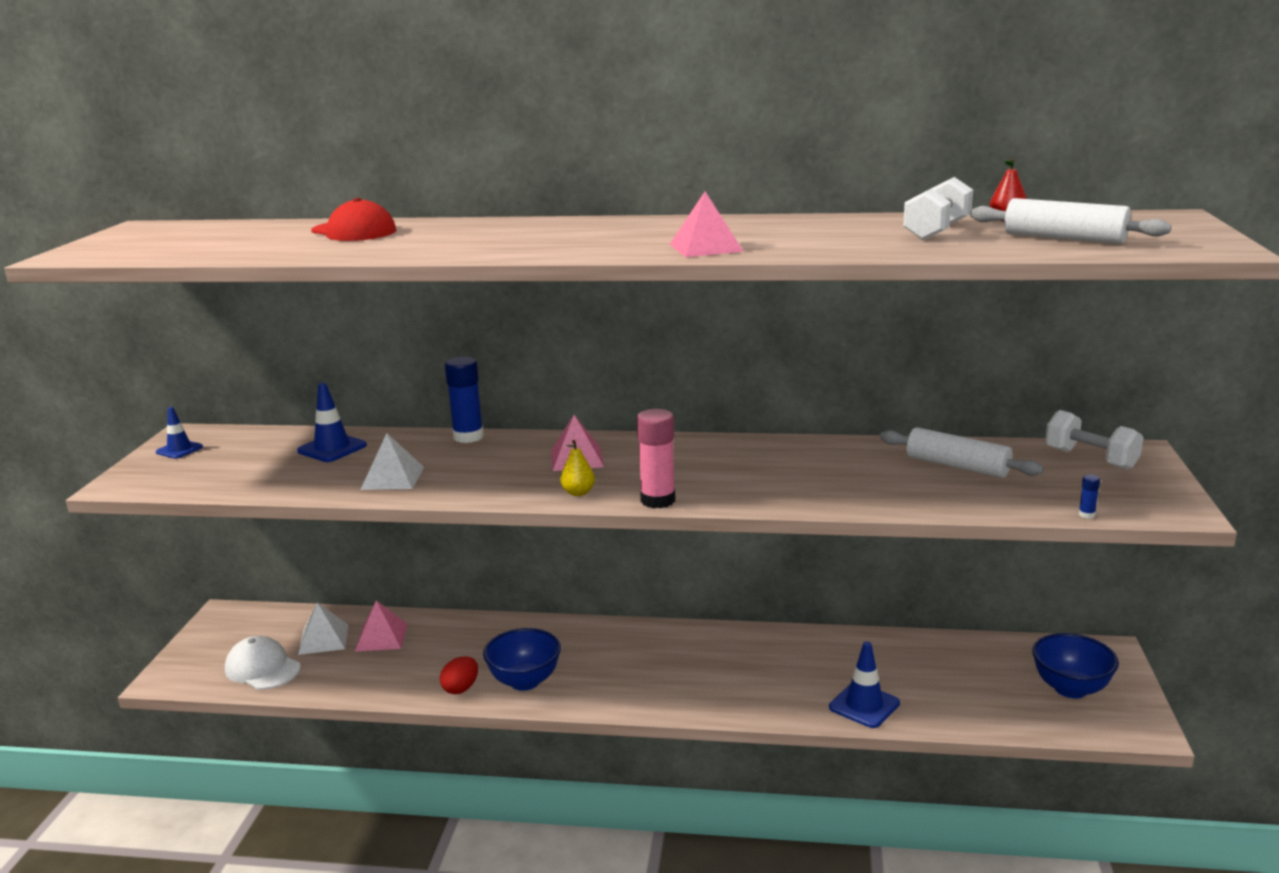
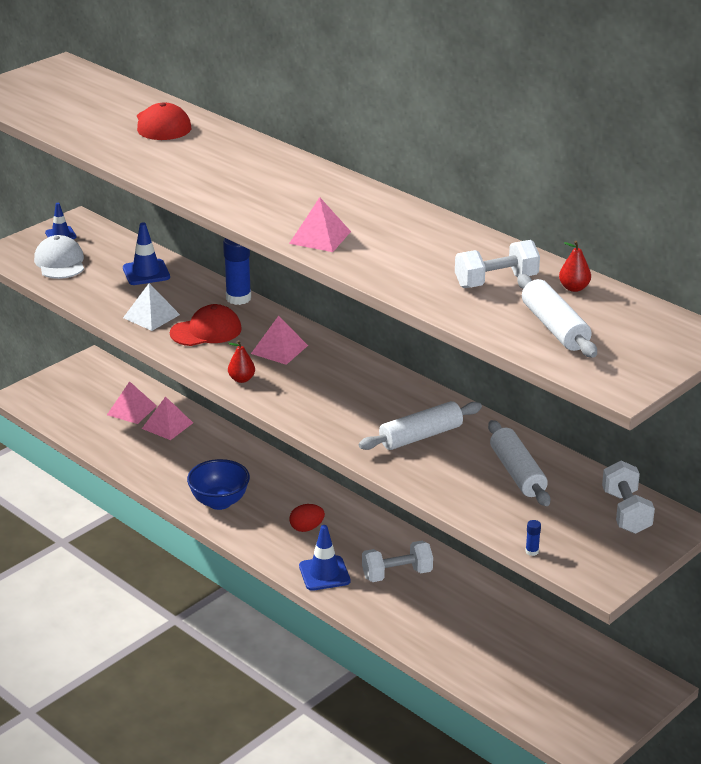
camera: 35 degrees right, 10 degrees up
(262, 668) = (77, 415): white cap -> white cap (60, 262)
(323, 639) = (132, 410): white pyramid -> pink pyramid
(461, 688) = (176, 488): red egg -> red egg (306, 528)
(475, 470) = (206, 331): none -> red cap
(578, 492) = (241, 379): yellow pear -> red pear
(658, 500) = (279, 408): pink glue stick -> none
(780, 665) = (397, 574): none -> white dumbbell
(827, 472) = (420, 436): none -> white rolling pin
(864, 705) = (413, 630): blue traffic cone -> blue traffic cone (324, 573)
(1070, 688) = (578, 695): blue bowl -> none

